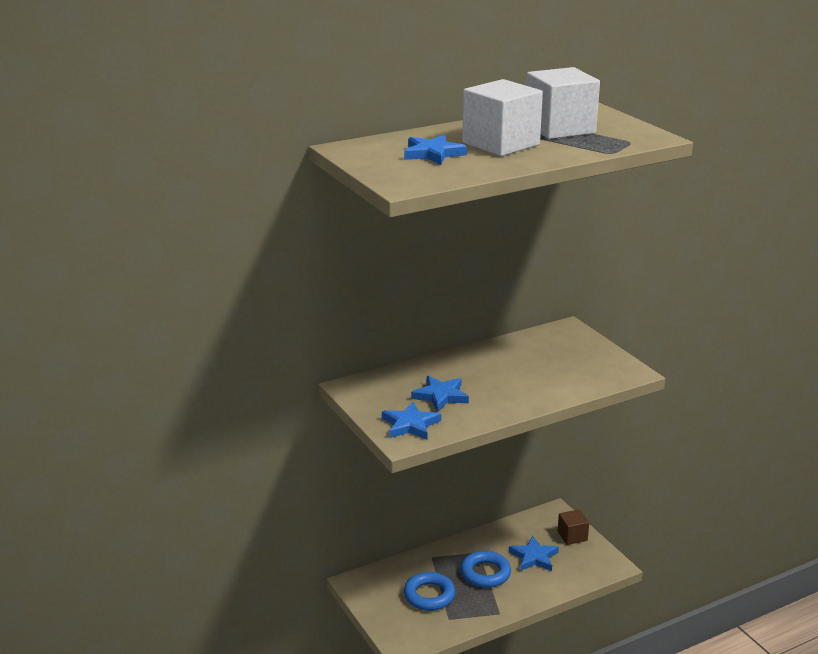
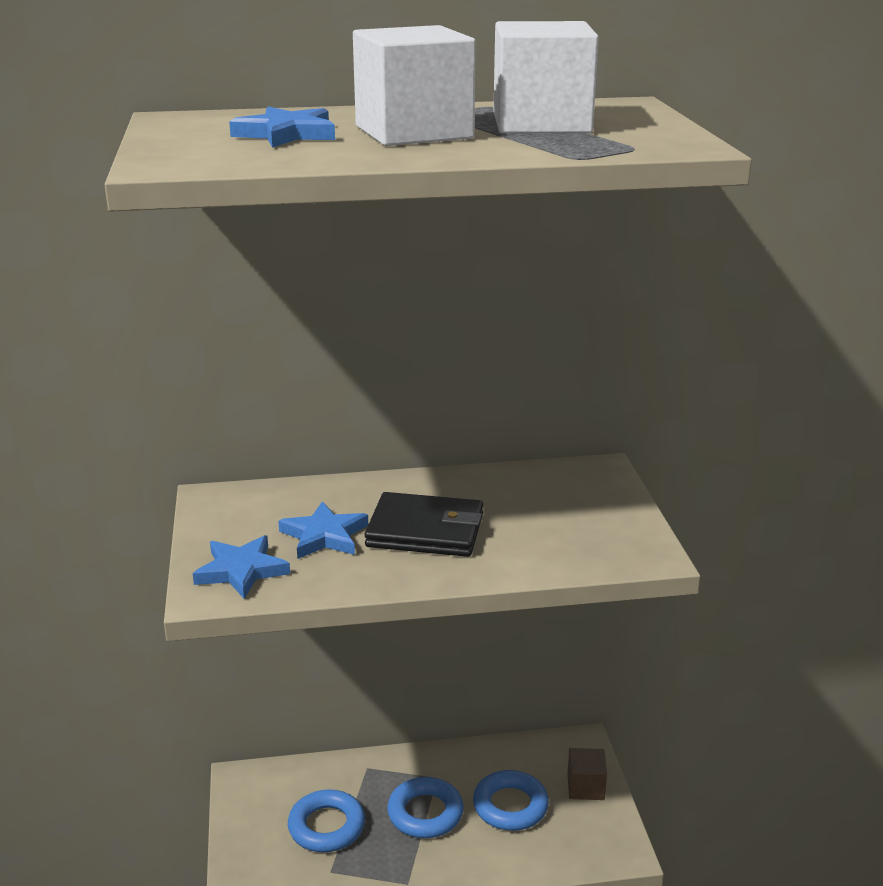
camera: 20 degrees right, 0 degrees up
(497, 382) = (425, 531): none -> black wallet
(534, 557) = (510, 806): blue star -> blue ring

